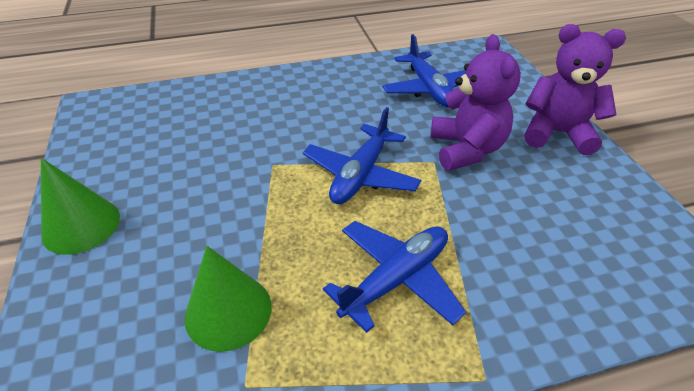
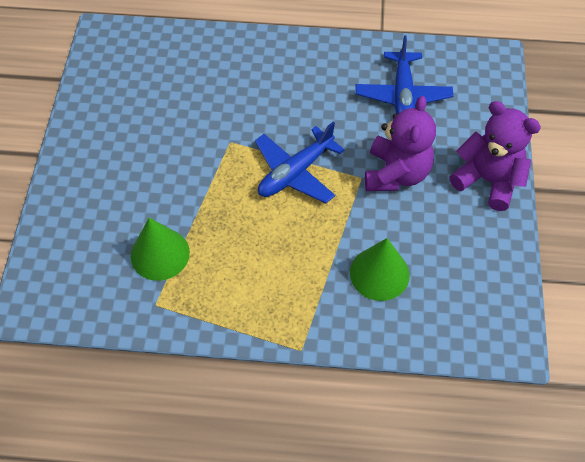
camera: 20 degrees right, 15 degrees up
(81, 225) = (78, 156): green cone -> green cone (379, 273)
(396, 279) = (279, 267): blue plane -> none

